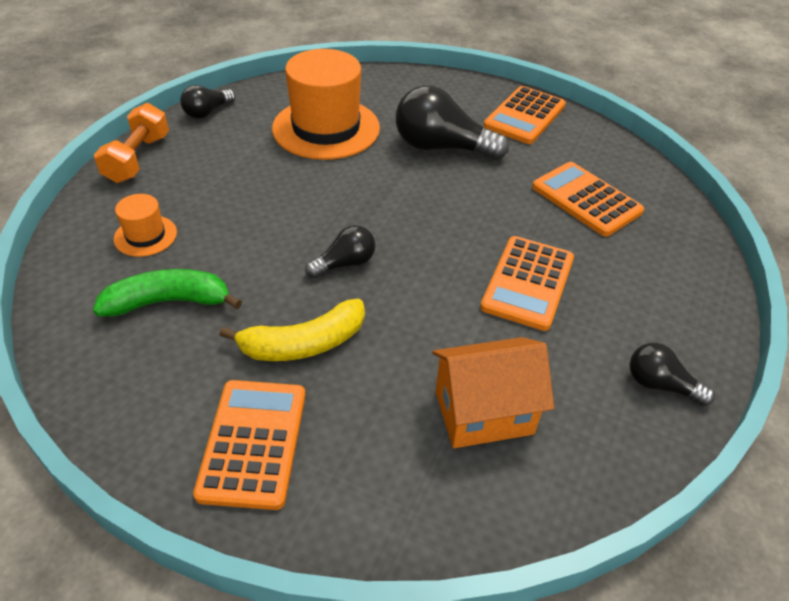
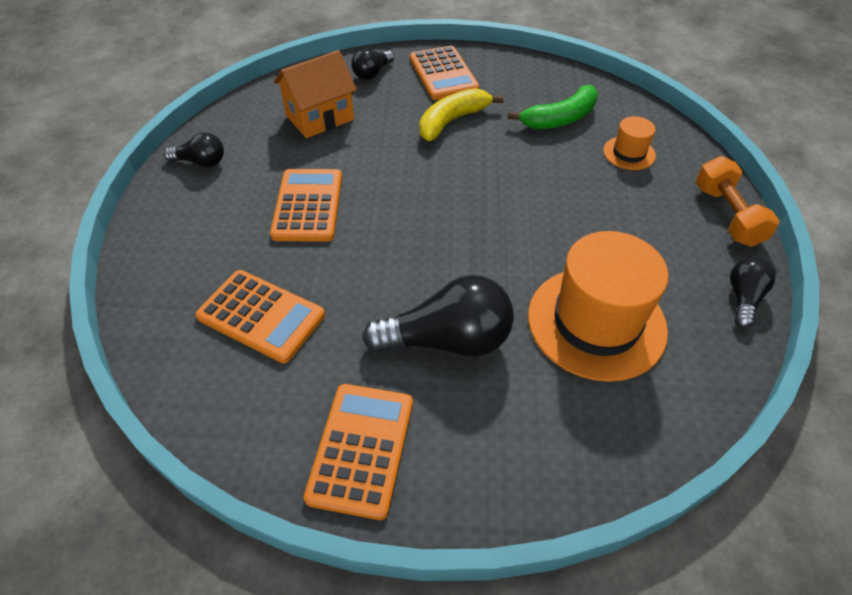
camera: 160 degrees right, 5 degrees up
(345, 263) = (462, 178): black light bulb -> black light bulb (372, 73)

